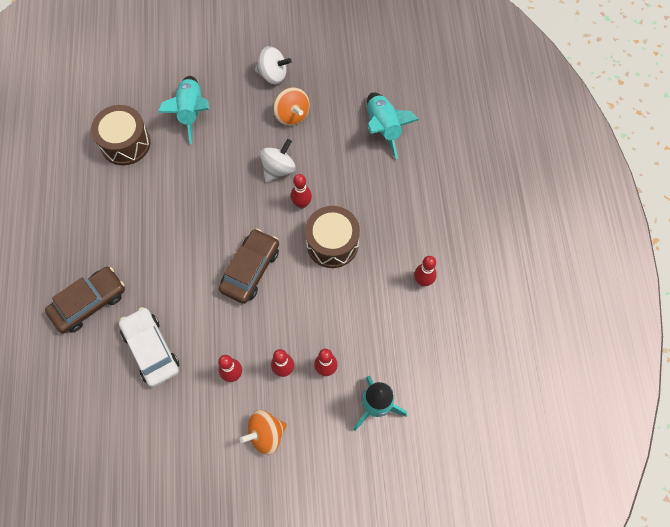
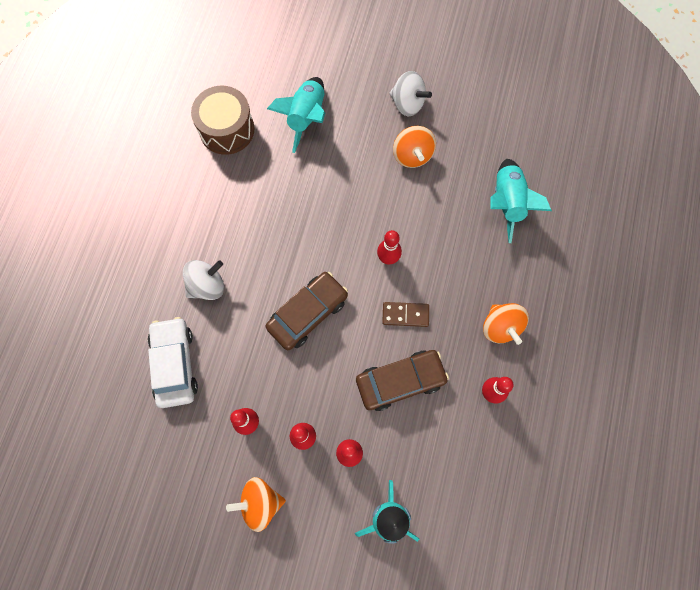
camera: 20 degrees right, 5 degrees up
(89, 303) = (130, 291): brown car -> brown car (400, 381)
(278, 169) = (376, 211): white spinning top -> white spinning top (207, 286)
(332, 243) = (405, 315): brown drum -> brown domino
(413, 227) = (500, 327): none -> orange spinning top

